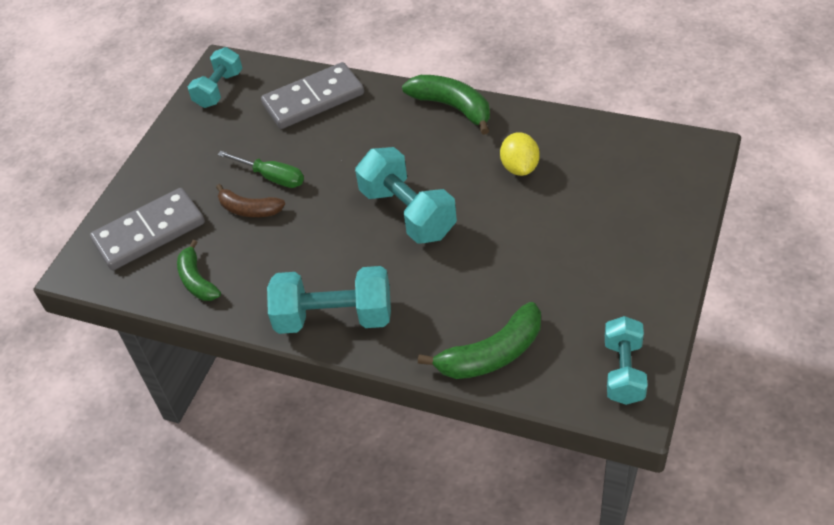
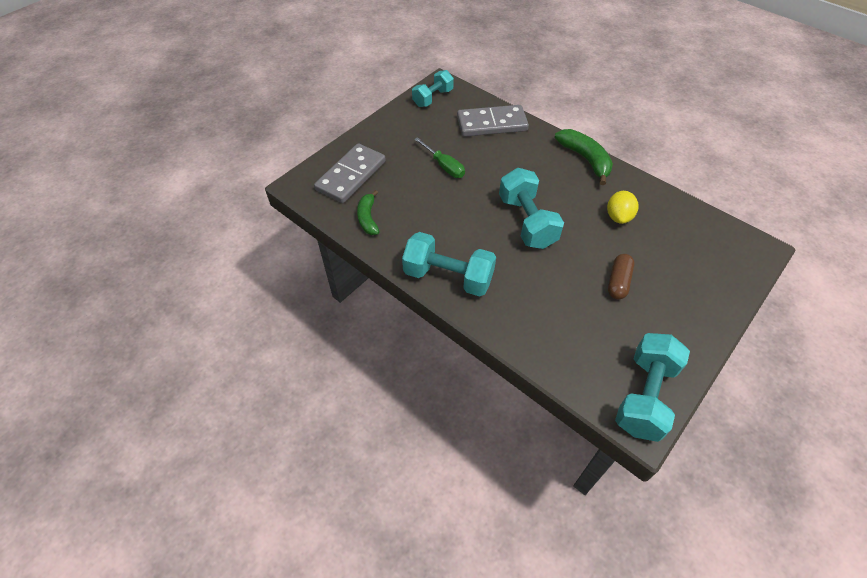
camera: 15 degrees right, 5 degrees up
(149, 232) = (351, 175): grey domino -> grey domino turned 45 degrees counterclockwise
(249, 209) = (420, 182): brown banana -> none
(492, 354) = (549, 345): green banana -> none
(547, 248) = (618, 282): none -> brown capsule
(624, 371) = (644, 396): turquoise dumbbell -> turquoise dumbbell, size x1.52

